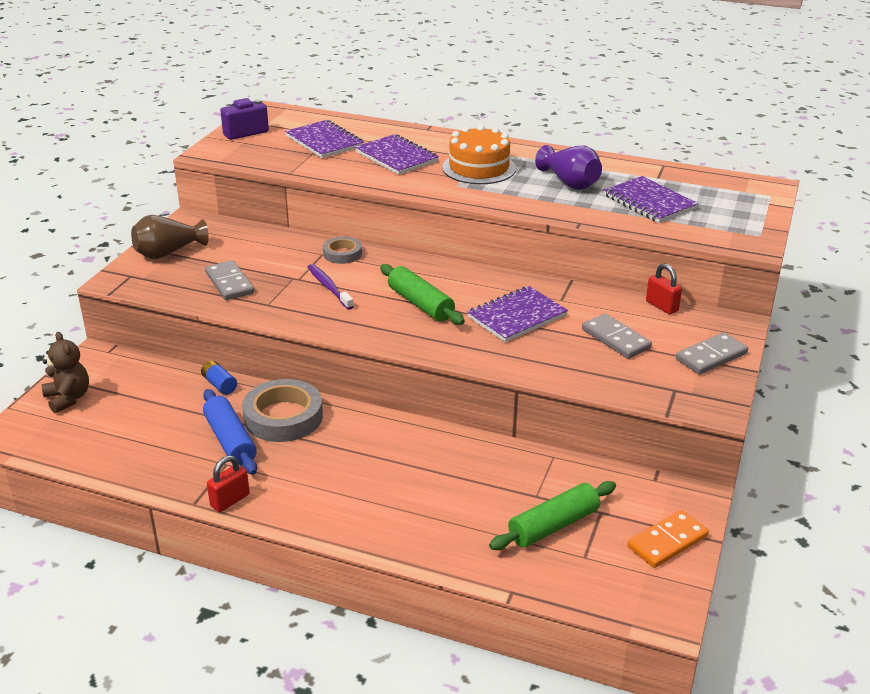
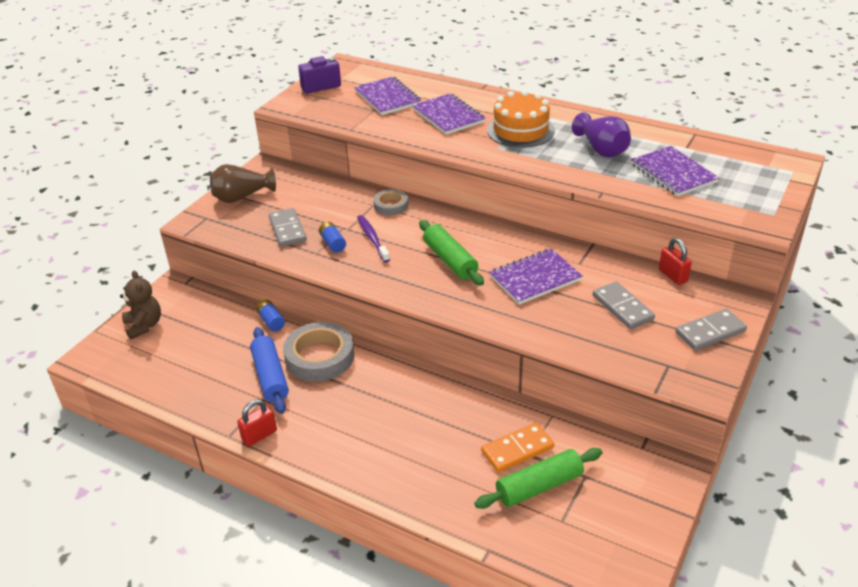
camera: 10 degrees right, 5 degrees up
(284, 294) = (333, 243): none -> blue battery
(667, 542) = (642, 513): orange domino -> orange domino (517, 450)

